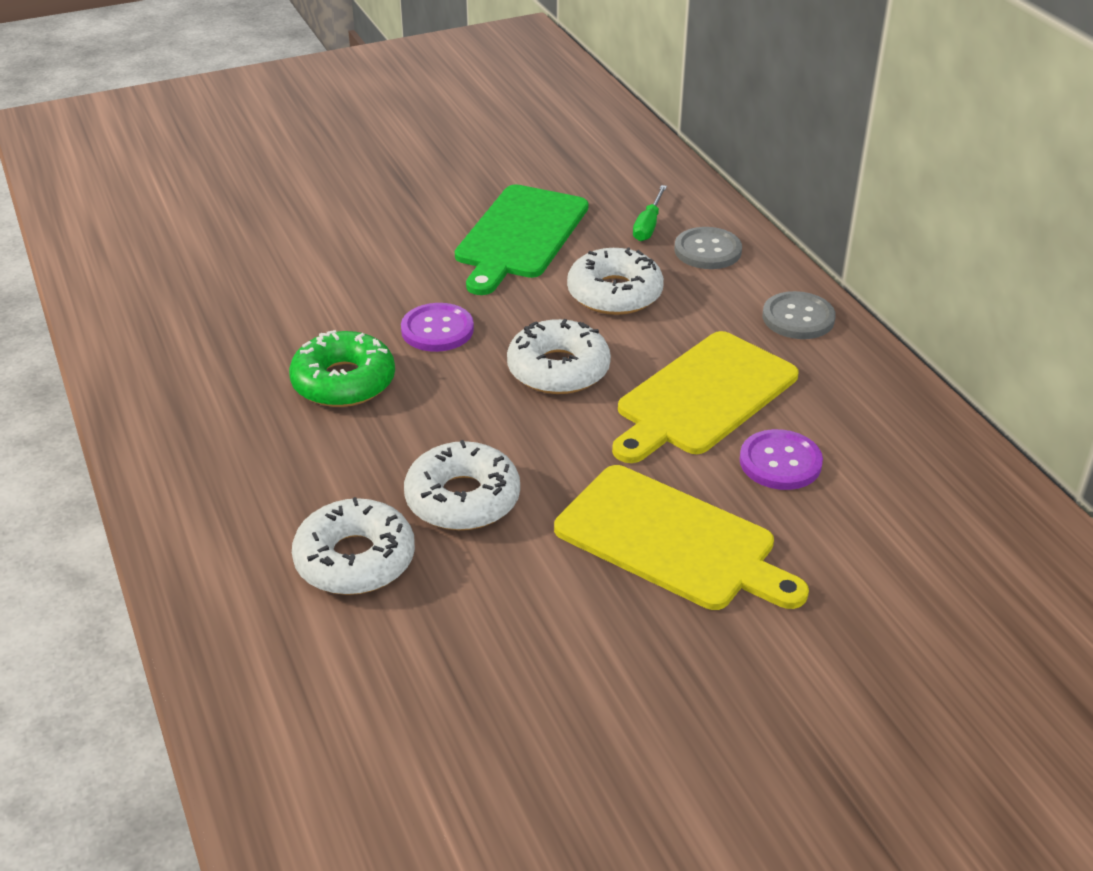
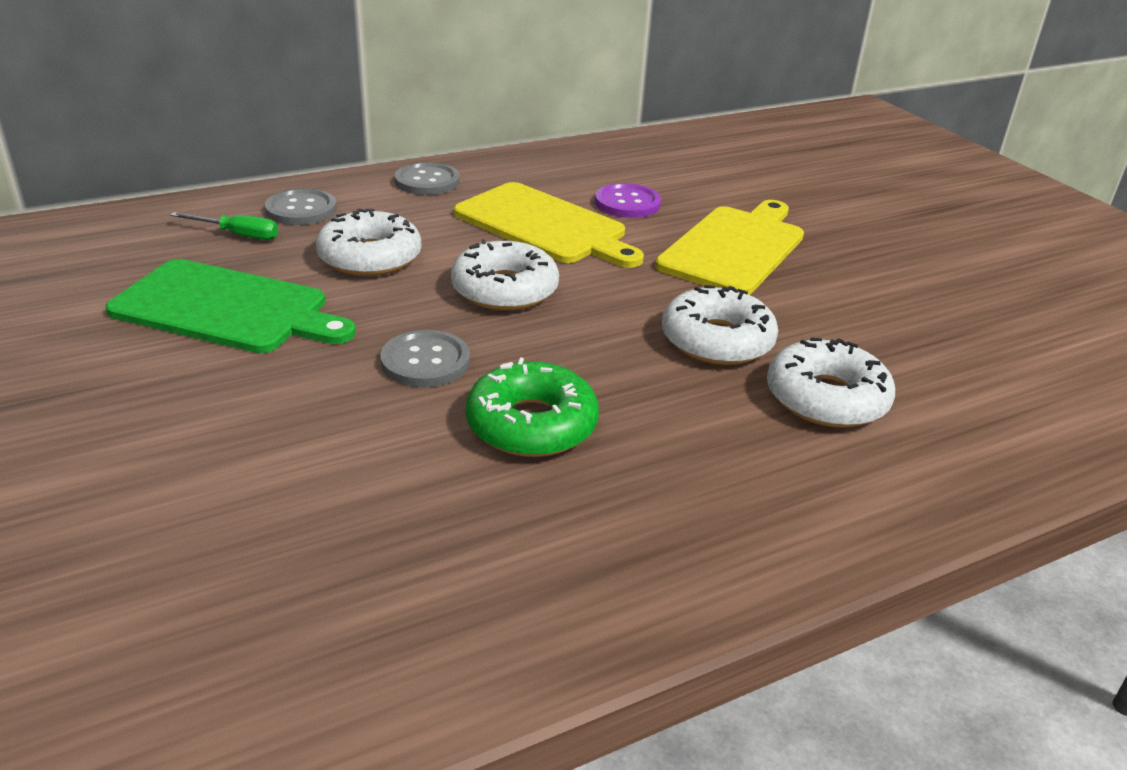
camera: 95 degrees left, 5 degrees down
(437, 330) = (425, 361): purple button -> grey button

